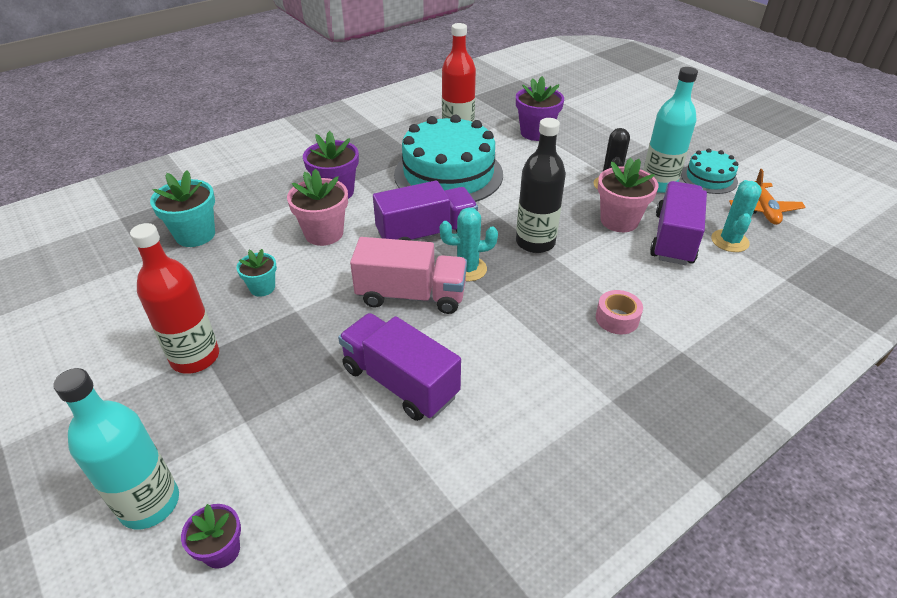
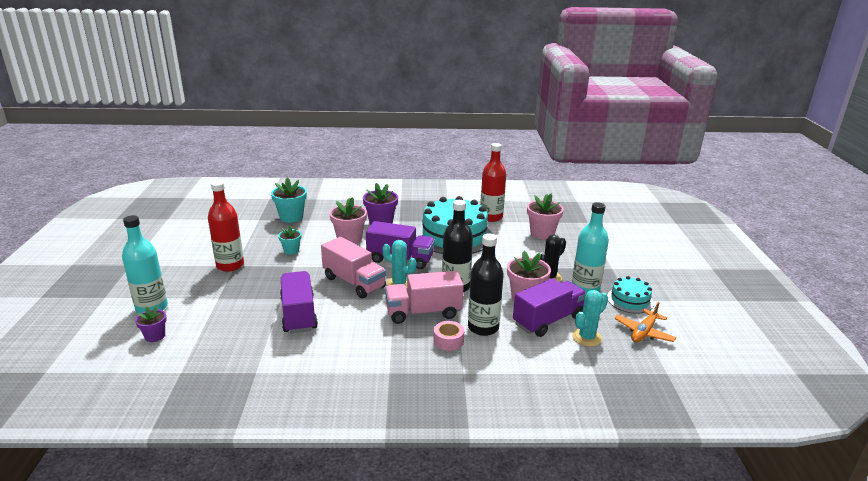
camera: 35 degrees right, 15 degrees down
(536, 133) = (542, 233): purple flower pot -> pink flower pot
(544, 295) = (423, 312): none -> pink truck
(628, 281) = (483, 327): none -> black bottle

